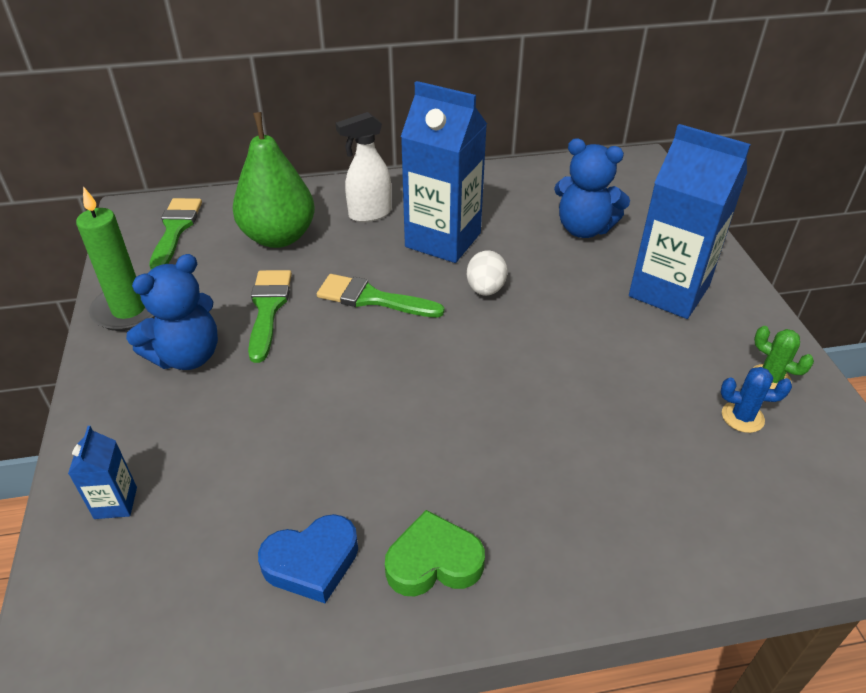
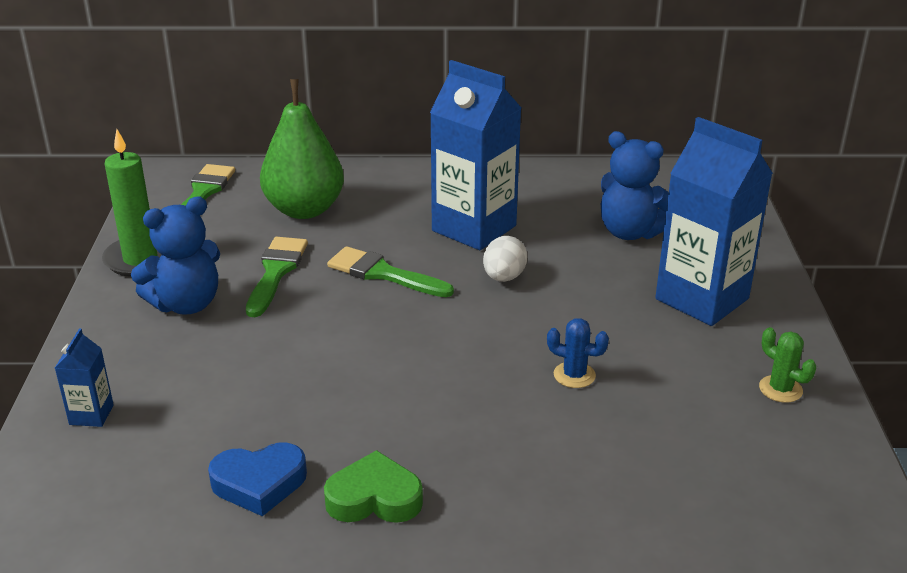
camera: 10 degrees right, 10 degrees down
(369, 214) = (404, 197): white spray bottle -> none
(742, 417) = (735, 419): blue cactus -> blue cactus (574, 375)

